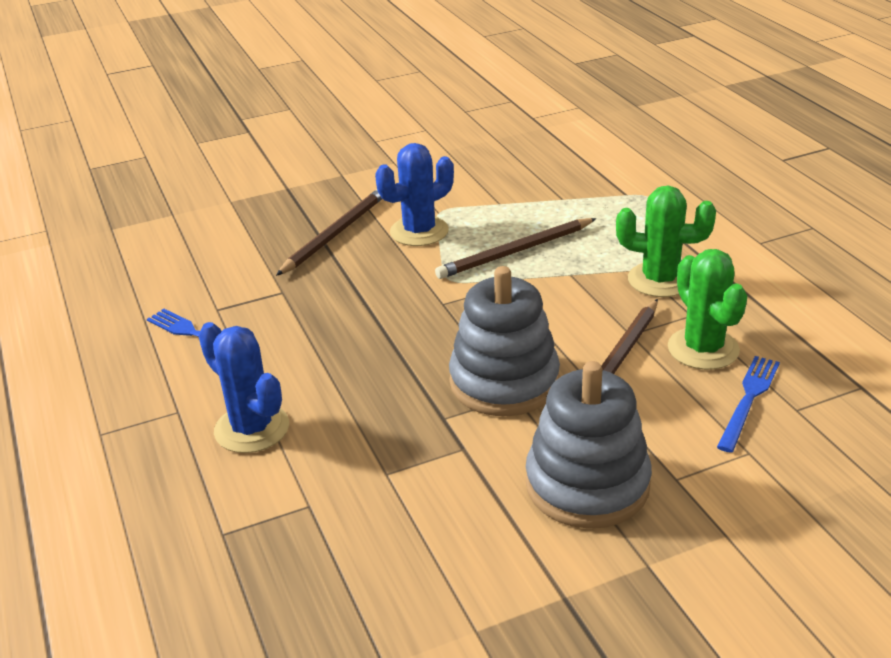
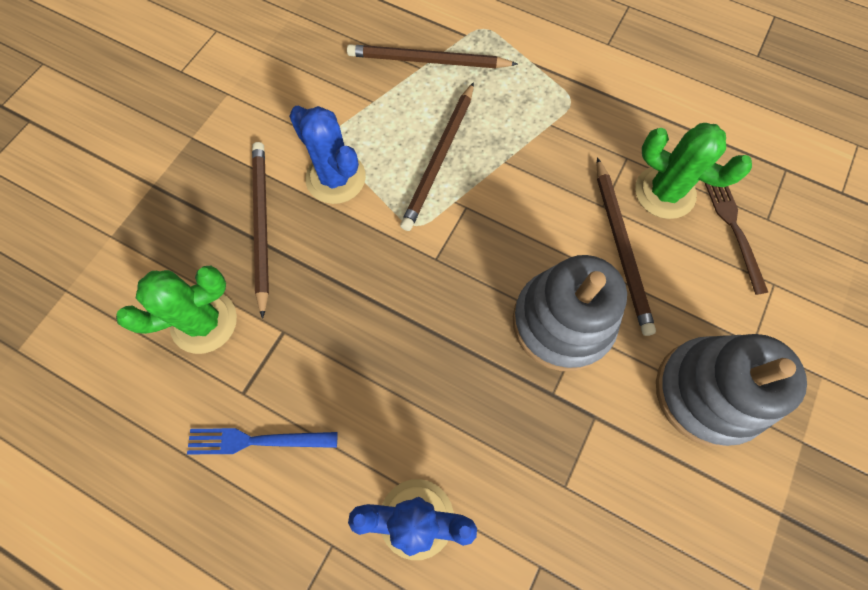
camera: 40 degrees left, 35 degrees up
(419, 231) = (336, 178): blue cactus -> blue cactus turned 60 degrees counterclockwise
(573, 197) = (427, 61): none -> brown pencil
(660, 280) = (575, 130): green cactus -> green cactus (204, 322)
(748, 399) = (733, 229): blue fork -> brown fork

